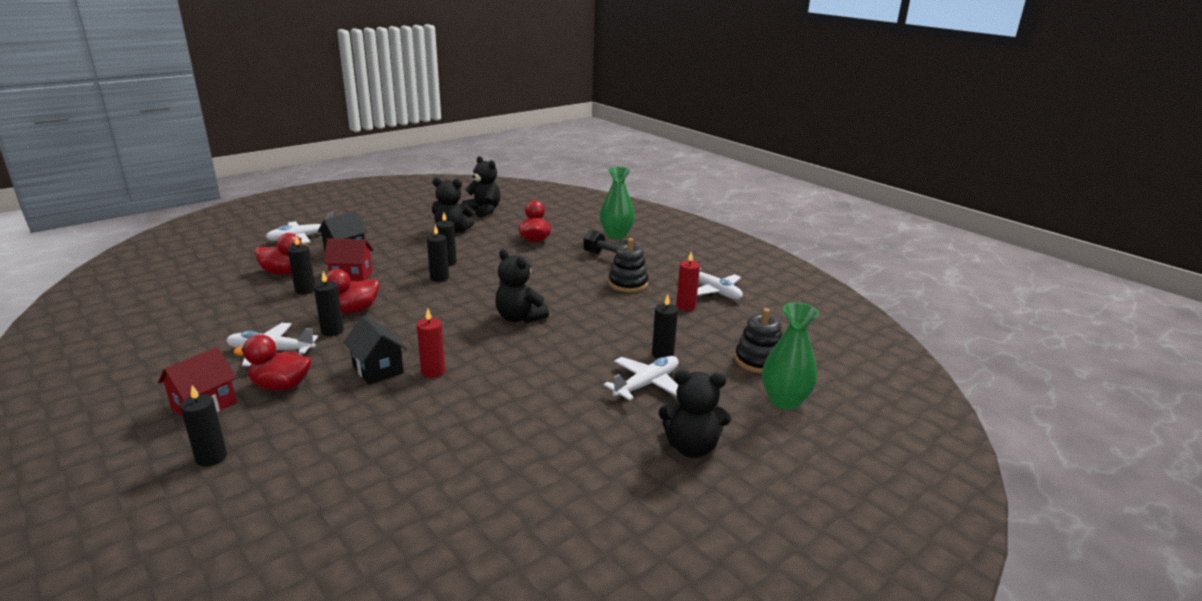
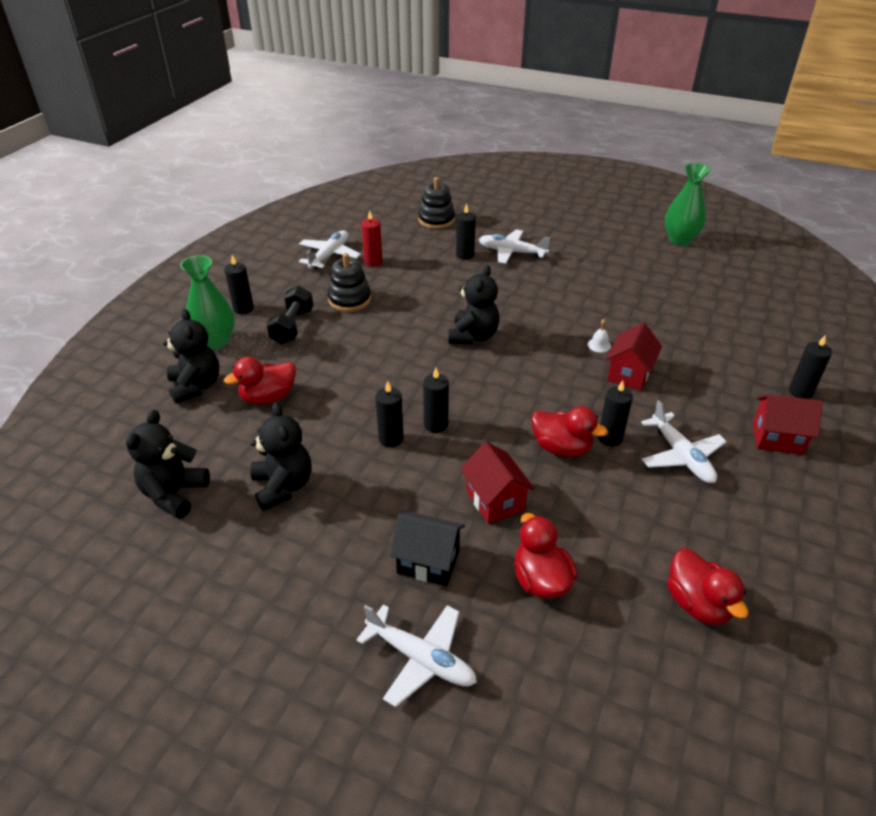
camera: 115 degrees left, 15 degrees up
(281, 386) = (708, 413): red duck -> red duck (697, 604)
(305, 290) = (561, 520): black candle -> black candle (243, 309)
(378, 369) = (629, 374): black house -> red house
(433, 371) = (599, 345): red candle -> white bell
(691, 447) = (560, 225): black teddy bear -> black teddy bear (196, 386)
(784, 401) = (478, 206): green vase -> green vase (680, 240)

